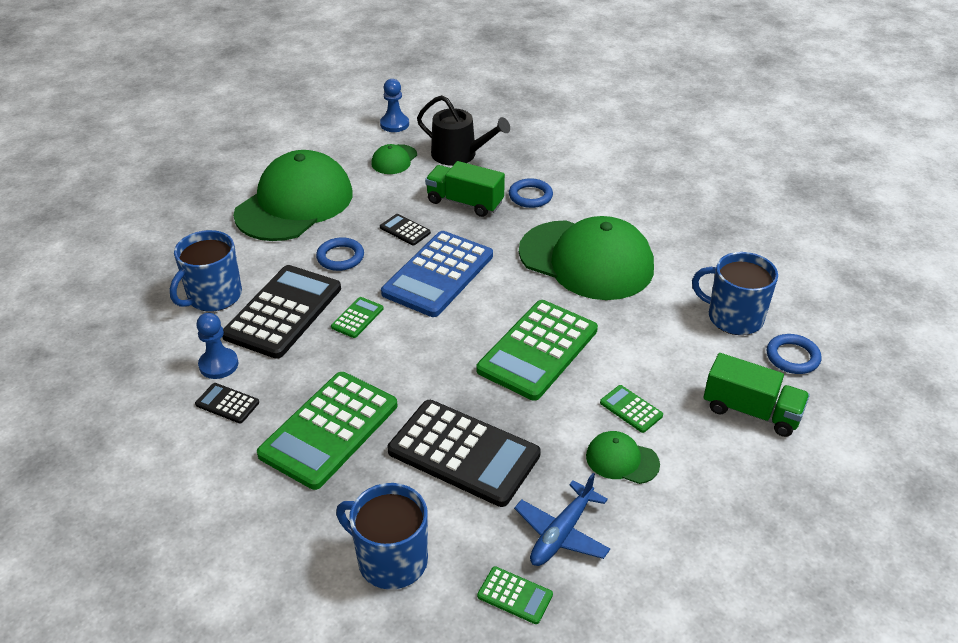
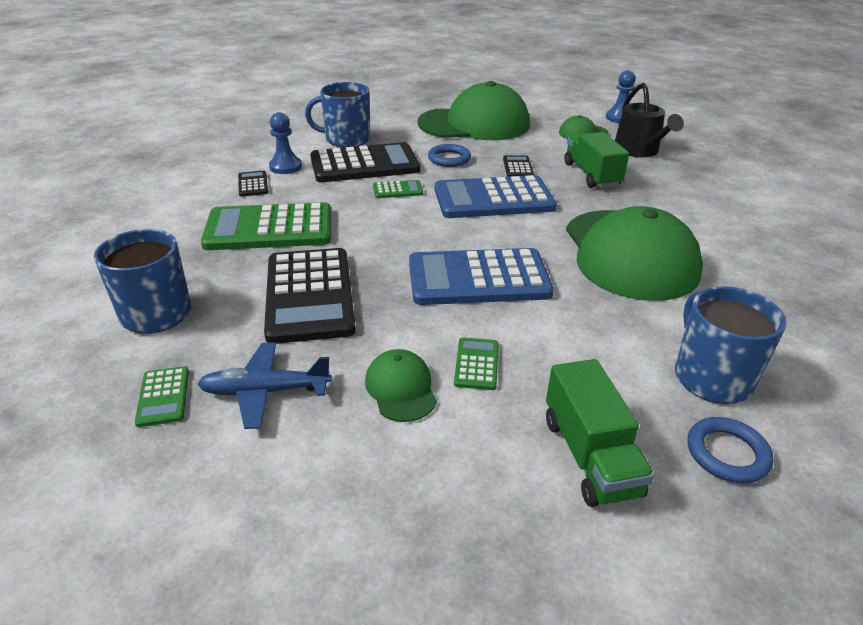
camera: 50 degrees right, 5 degrees down
(530, 196) = (654, 196): blue ring -> none
(538, 350) = (478, 279): green calculator -> blue calculator

